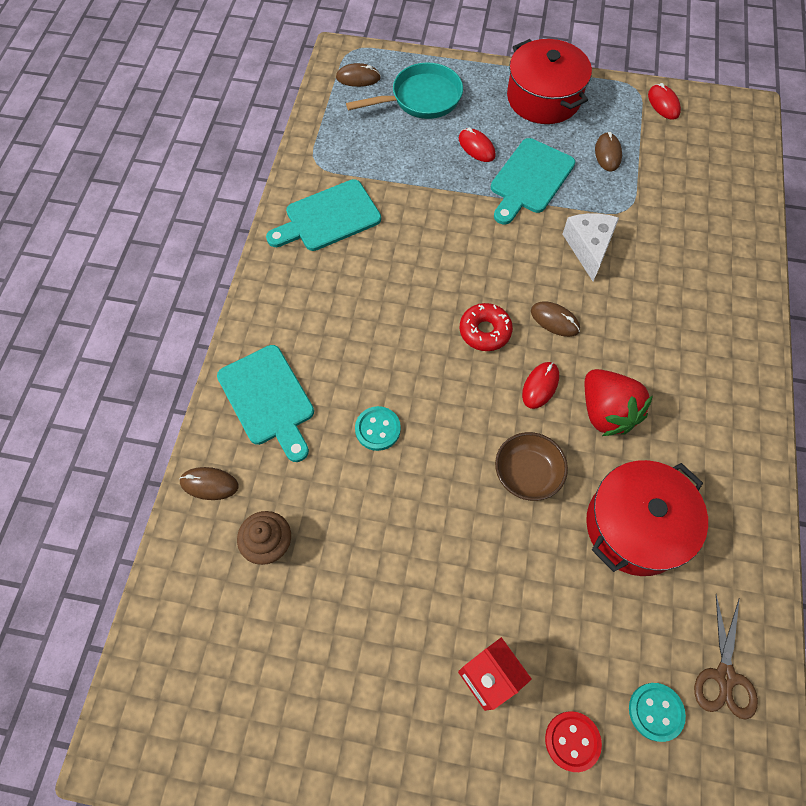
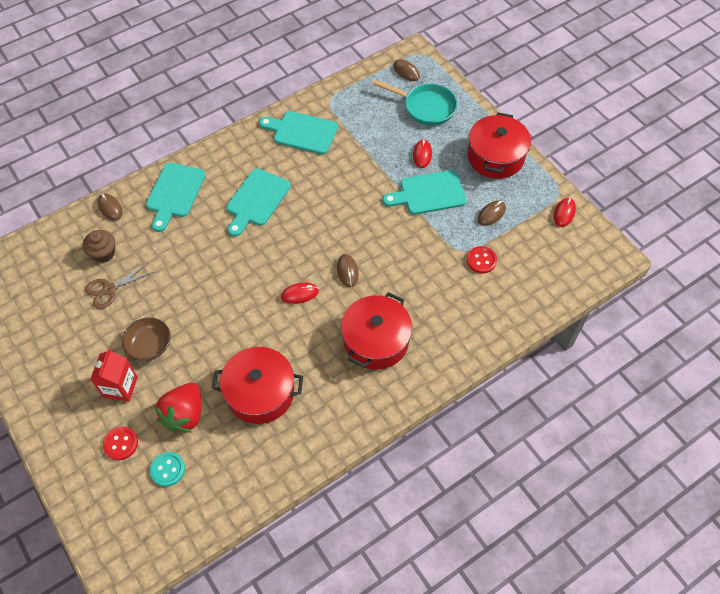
camera: 45 degrees right, 5 degrees down
(371, 328) = (256, 200): none -> turquoise cutting board
(377, 429) = (203, 247): turquoise button -> none
(485, 331) = (307, 247): red donut -> none
(527, 473) = (243, 325): brown bowl -> brown bowl (149, 345)
(588, 248) = (413, 252): white cheese -> none
(606, 412) = (315, 334): red strawberry -> red strawberry (184, 415)
(654, 204) = (481, 260): none -> red button
(667, 364) = (376, 341): none -> red pot
(724, 676) = (214, 488): brown scissors -> brown scissors (109, 289)

